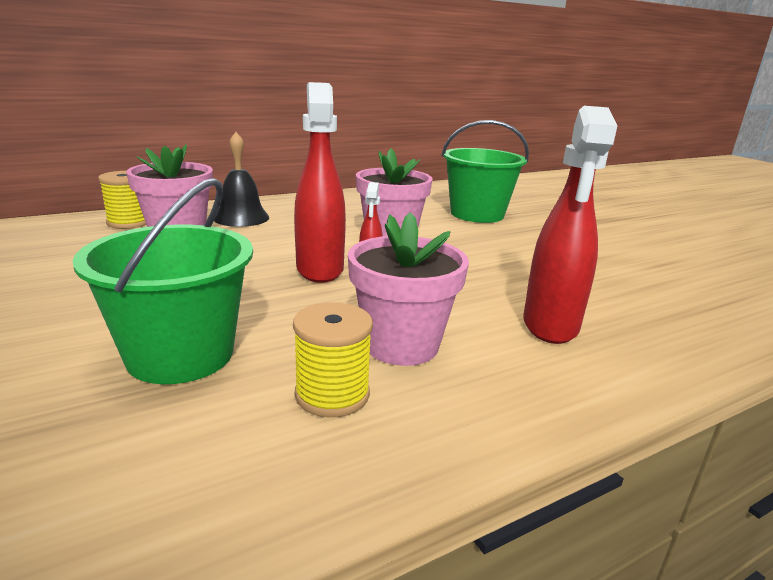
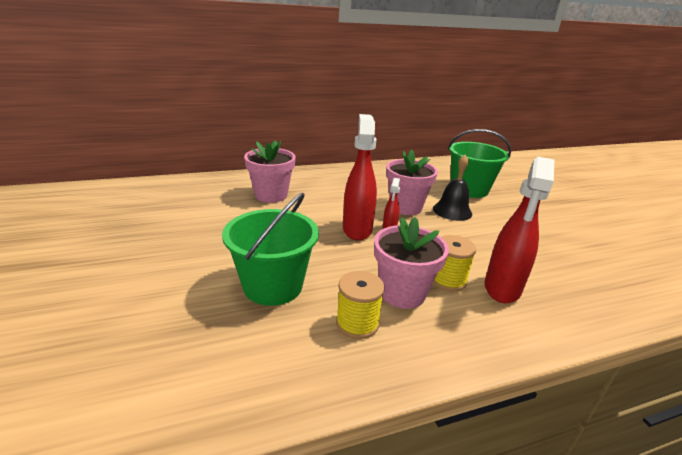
camera: 10 degrees right, 5 degrees up
(129, 222) = (242, 182): yellow spool -> yellow spool (448, 280)
(241, 217) = (310, 182): black bell -> black bell (452, 211)

